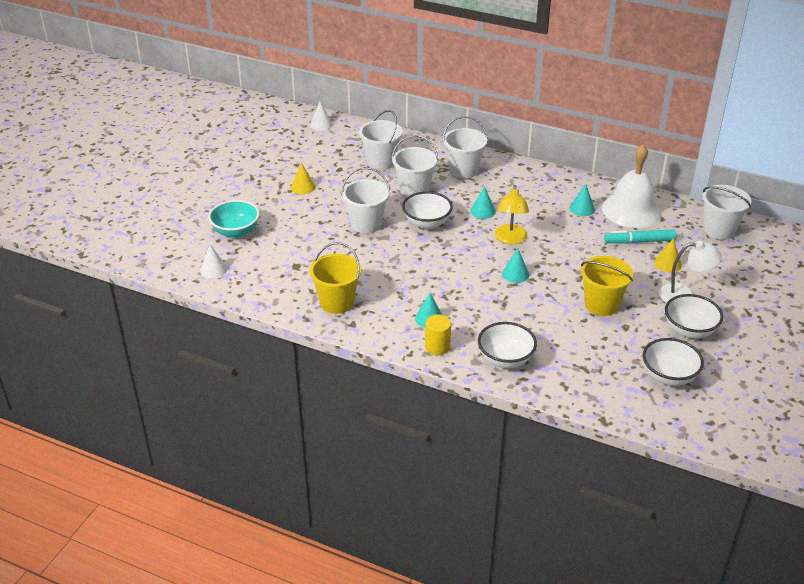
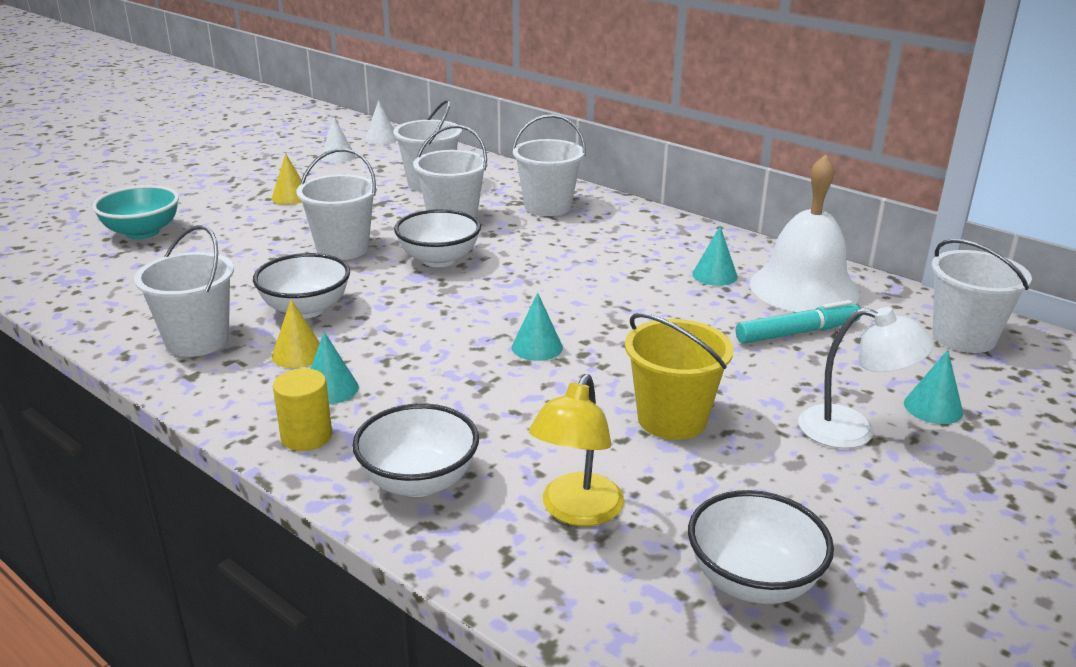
camera: 15 degrees right, 10 degrees down
(213, 269) = (58, 271): white cone -> white cone (337, 157)
(337, 302) = (197, 341): yellow bucket -> white bucket
(483, 211) = (541, 257): turquoise cone -> turquoise cone (933, 407)
(510, 239) = (562, 298): yellow lamp -> yellow lamp (576, 511)
(639, 241) = (797, 333): turquoise marker -> turquoise marker turned 150 degrees clockwise
(668, 264) = (839, 374): yellow cone -> yellow cone (298, 354)
(689, 330) = (839, 496): white bowl -> white bowl (306, 309)

